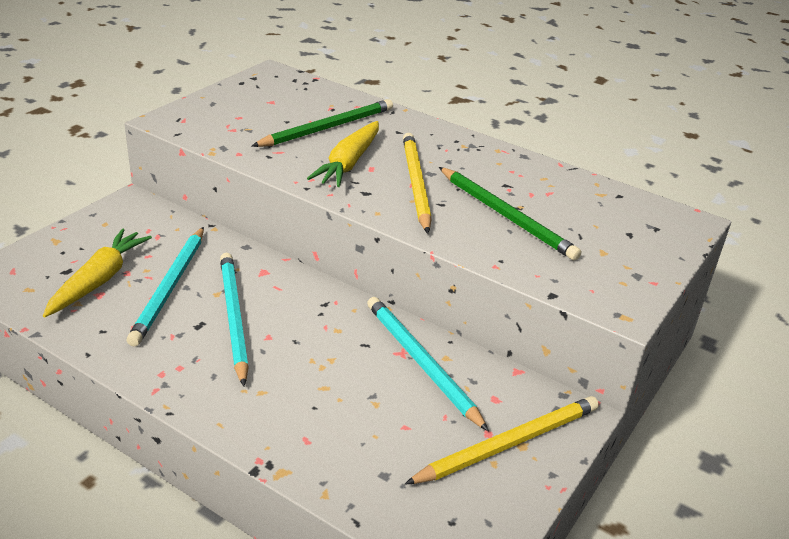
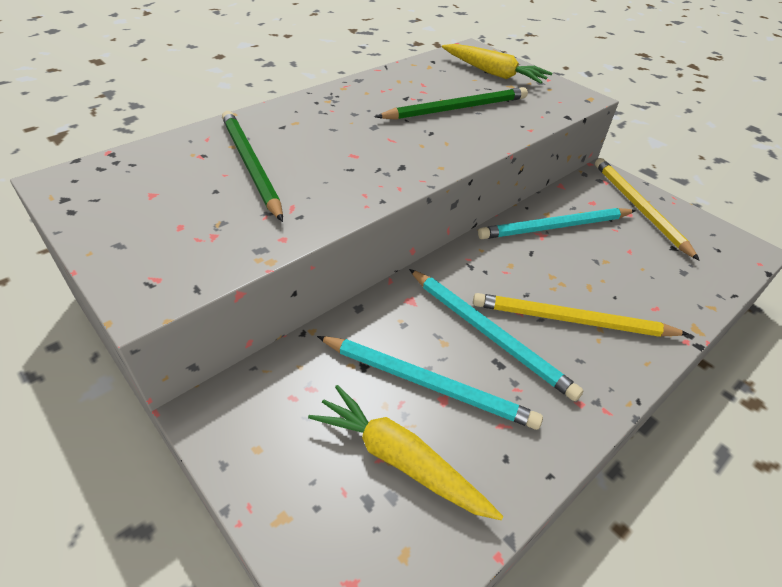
camera: 75 degrees left, 10 degrees up
(233, 317) = (489, 334): turquoise pencil -> turquoise pencil turned 135 degrees counterclockwise
(349, 163) = (339, 166): yellow carrot -> yellow carrot (493, 73)
(415, 184) = (393, 137): yellow pencil -> yellow pencil (571, 320)

